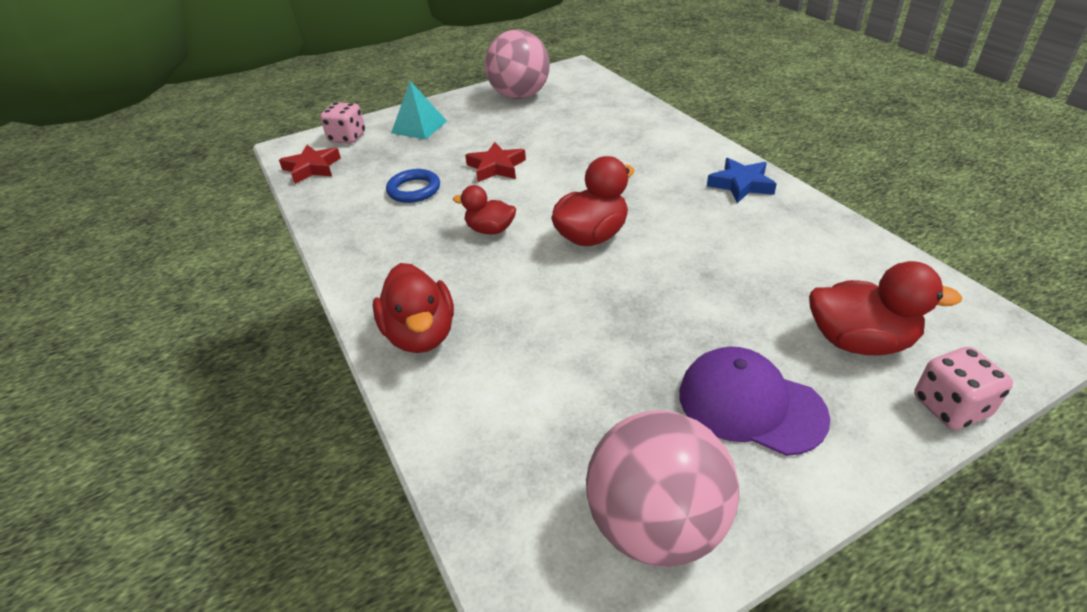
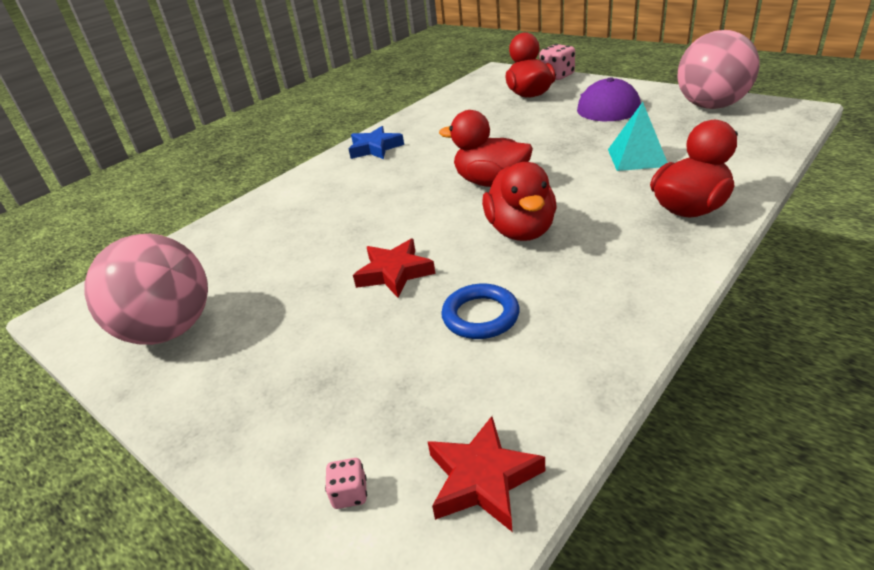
camera: 110 degrees left, 5 degrees down
(347, 138) = (350, 494): pink dice -> pink dice, size x0.52
(419, 127) = (289, 402): turquoise pyramid -> turquoise pyramid (637, 157)
(490, 230) = (521, 231): red duck -> red duck, size x1.57

